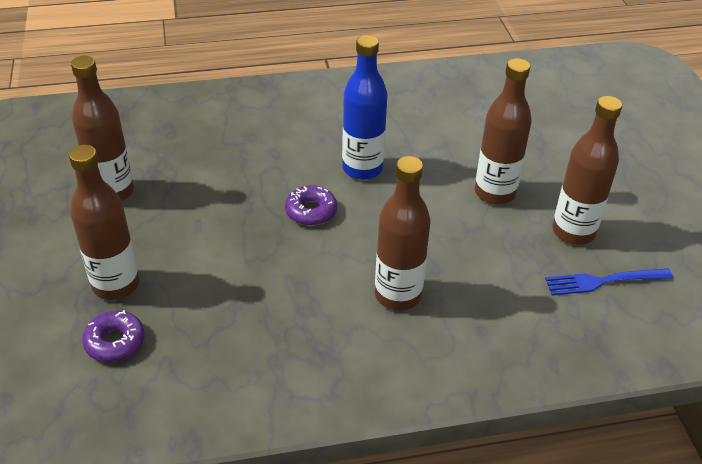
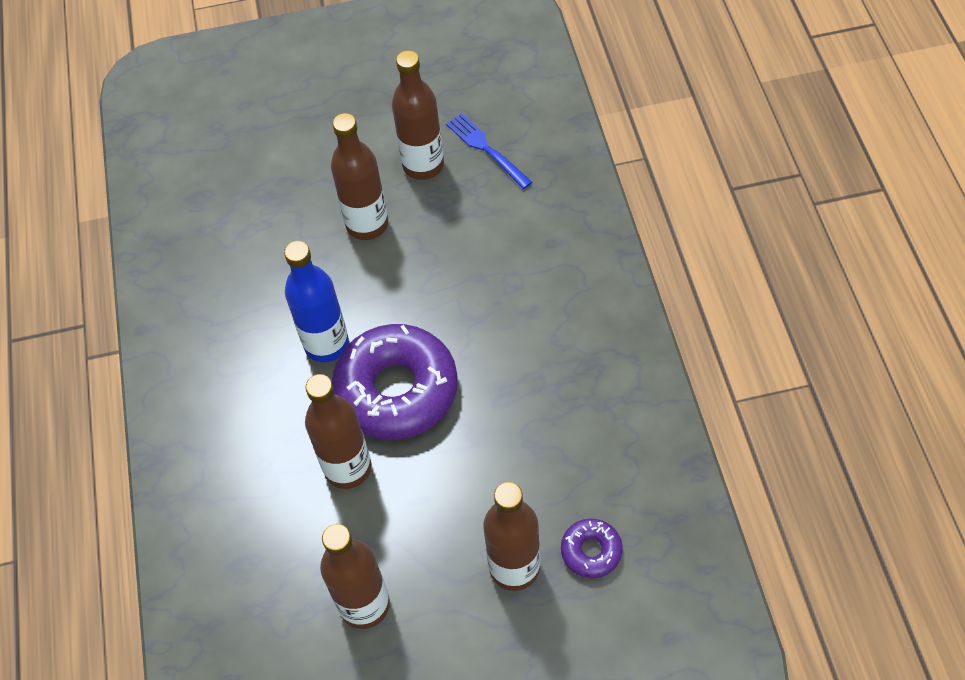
camera: 85 degrees left, 15 degrees up
(311, 211) = (396, 390): purple donut -> purple donut, size x2.20
(398, 295) = (513, 308): brown bottle -> brown bottle (348, 468)
(603, 281) = (486, 149): blue fork -> blue fork turned 150 degrees clockwise

